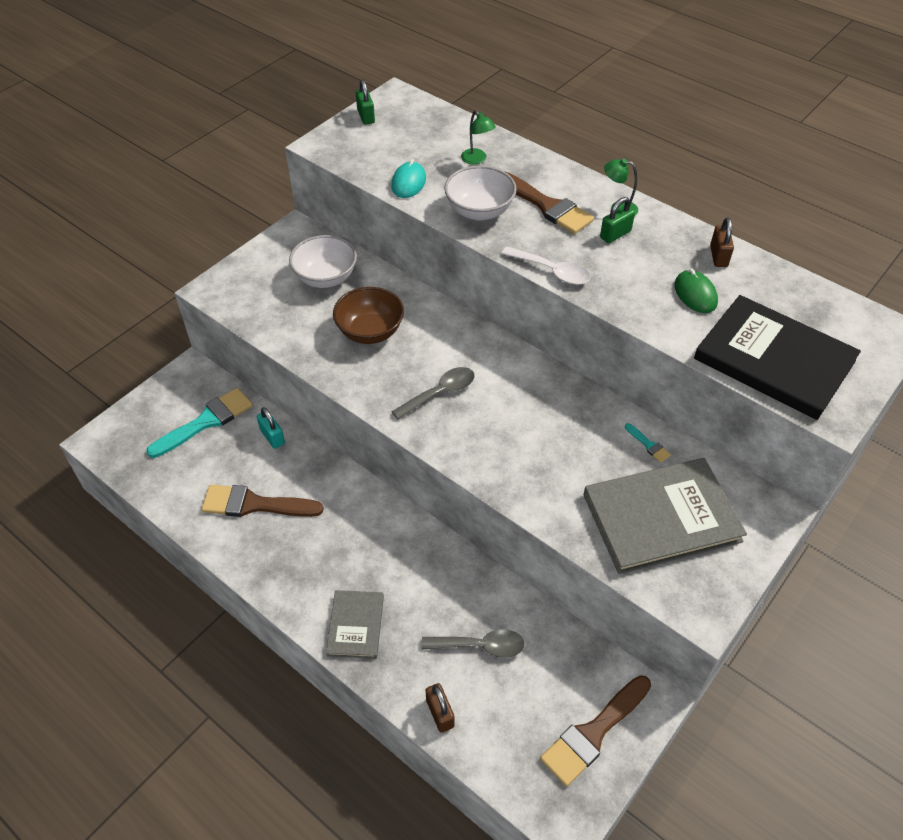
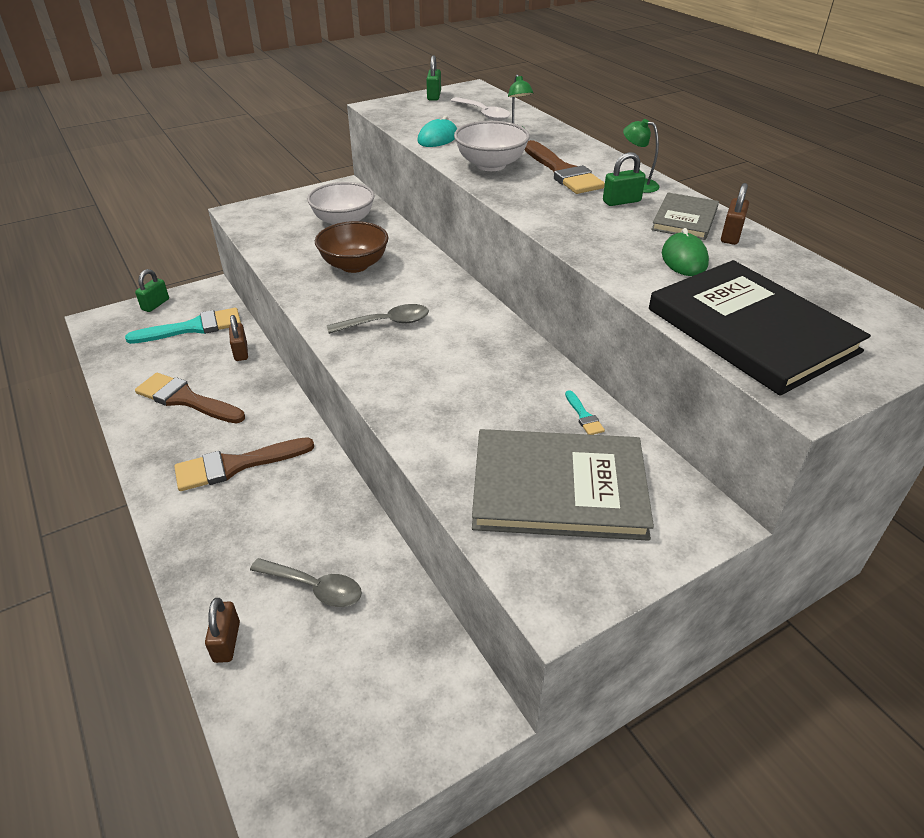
camera: 20 degrees right, 10 degrees down
(147, 404) = (155, 304): none -> green padlock
(272, 437) = (241, 352): turquoise padlock -> brown padlock
(356, 625) = (202, 528): grey book -> grey book (685, 219)
(552, 271) = (532, 215): white spoon -> white spoon (484, 114)
(593, 733) = (385, 726): brown brush -> brown brush (236, 465)

